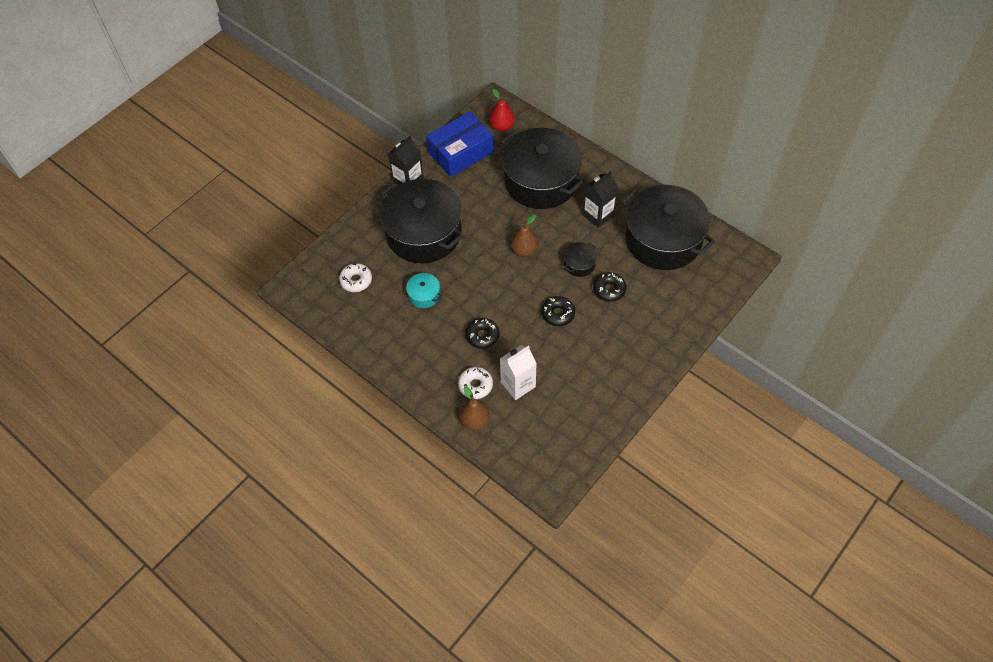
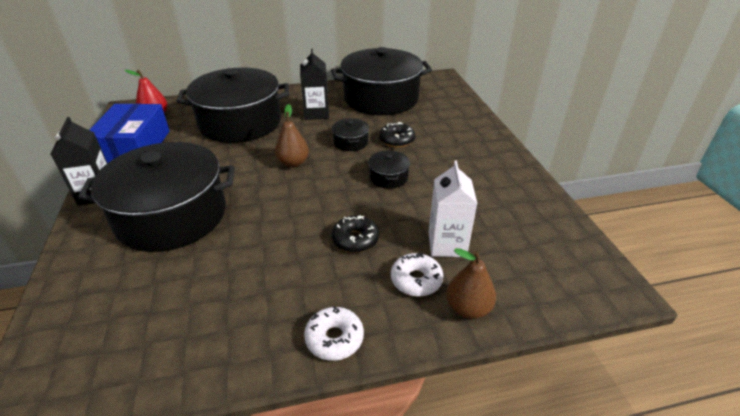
camera: 55 degrees left, 20 degrees down
(356, 280) = (133, 312): white donut -> white donut (334, 338)
(424, 295) = (244, 258): turquoise pot -> none
(558, 314) = (388, 177): black donut -> black pot

